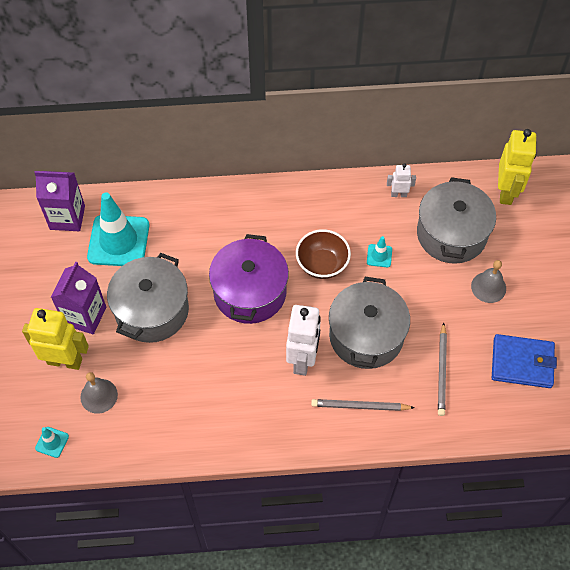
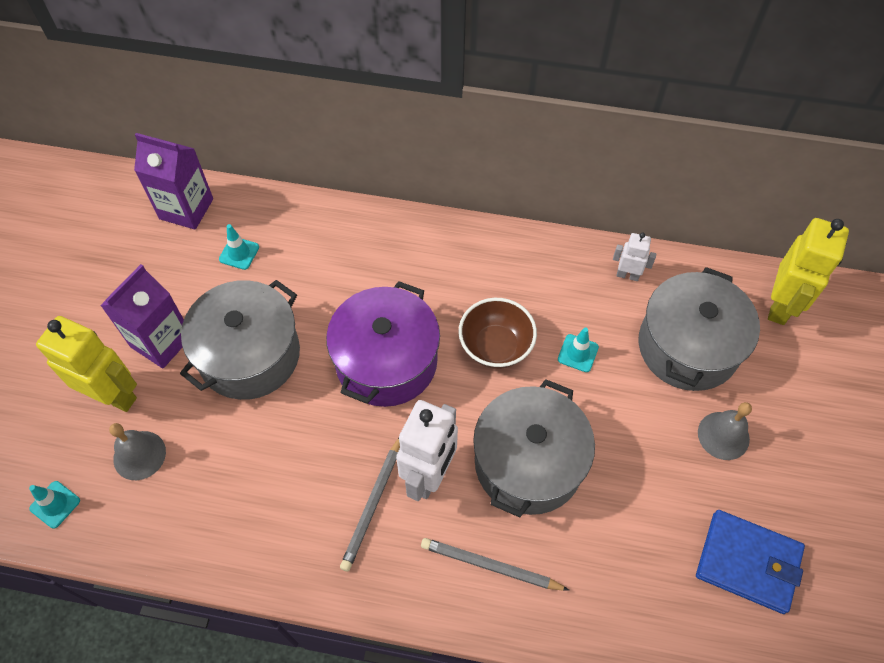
camera: 15 degrees right, 0 degrees up
(118, 241) = (239, 253): turquoise traffic cone -> turquoise traffic cone, size x0.43
(441, 371) = (624, 543): grey pencil -> grey pencil (373, 504)

